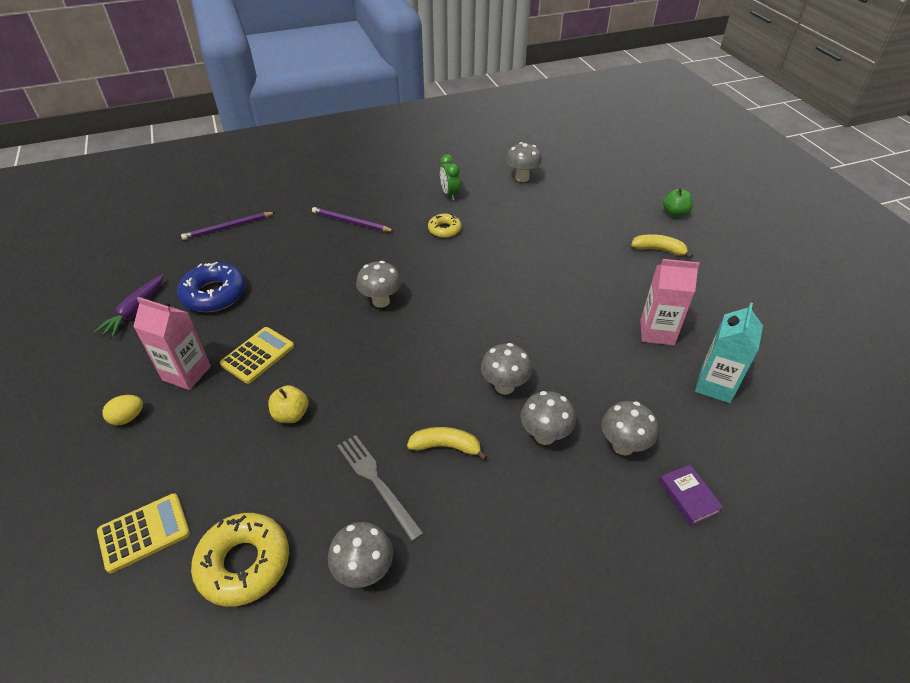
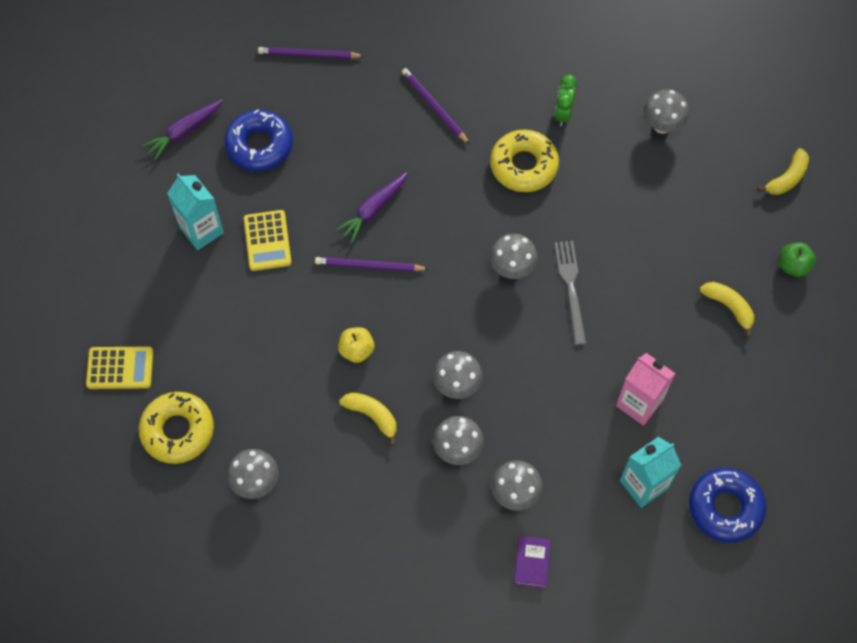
camera: 30 degrees right, 20 degrees up
(128, 418) = (141, 254): yellow egg -> none
(186, 373) = (201, 230): pink carton -> turquoise carton
(258, 355) = (267, 241): yellow calculator -> yellow calculator turned 105 degrees clockwise
(291, 414) = (267, 319): yellow apple -> yellow apple (356, 350)
(343, 298) = (373, 209): none -> purple carrot
(365, 335) = (369, 266): none -> purple pencil
(377, 482) = (301, 418): grey fork -> grey fork (571, 288)
(381, 301) = (405, 232): grey mushroom -> grey mushroom (512, 269)
(444, 229) = (524, 166): yellow donut -> yellow donut, size x1.74
(624, 174) = (787, 178): none -> yellow banana
(788, 371) = (725, 507): none -> blue donut

